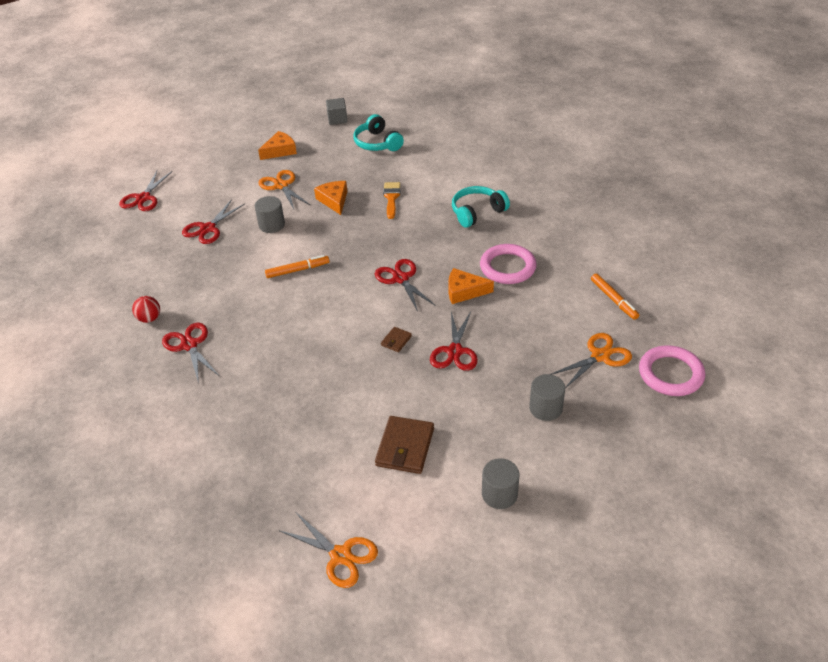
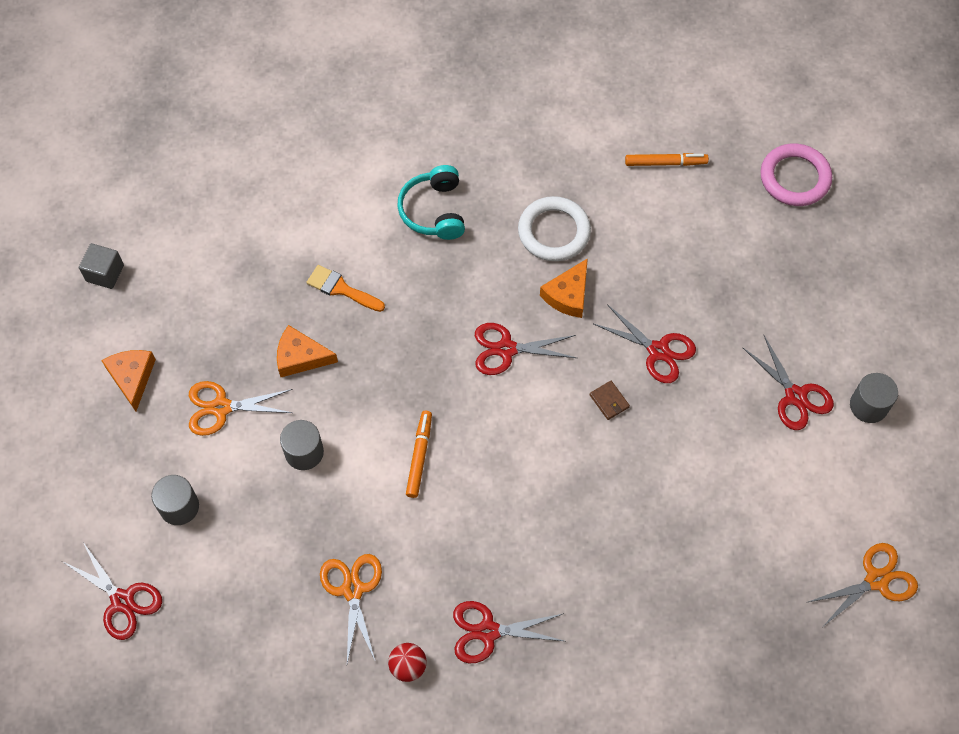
camera: 65 degrees left, 20 degrees up
(208, 228) = (258, 535): red scissors -> red scissors (795, 396)
(377, 143) = (204, 250): turquoise headphones -> none
(405, 447) = (769, 462): brown wallet -> none
(507, 267) = (554, 232): pink ring -> white ring
(545, 408) = (782, 309): grey cylinder -> grey cylinder (179, 507)
(600, 356) = (739, 222): orange scissors -> orange scissors (353, 589)

